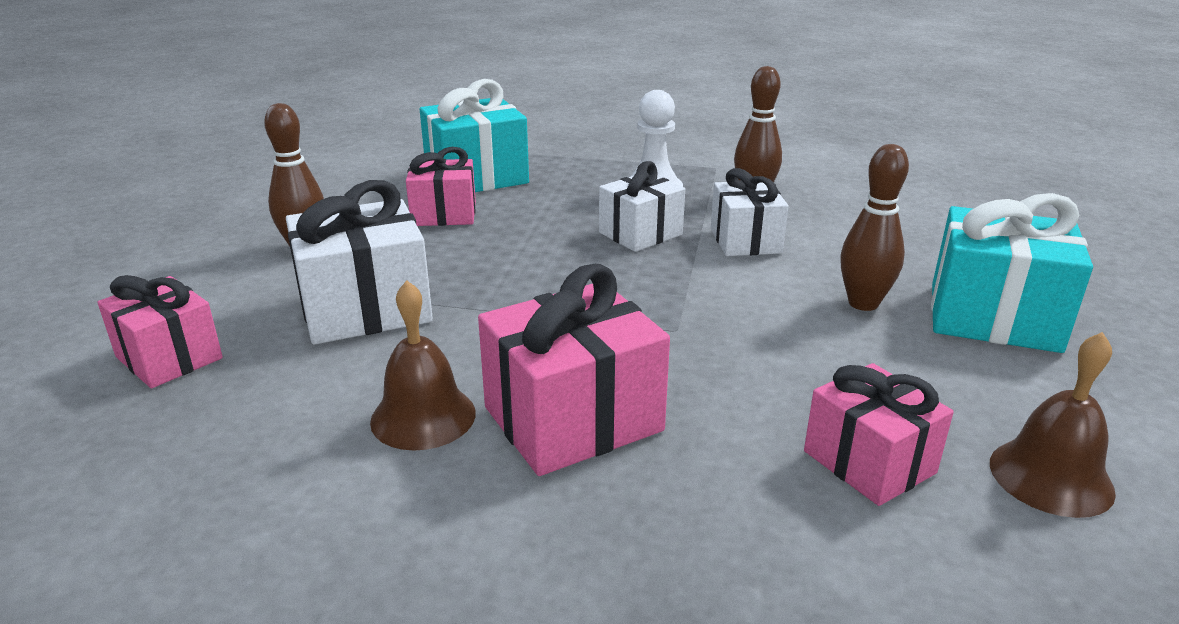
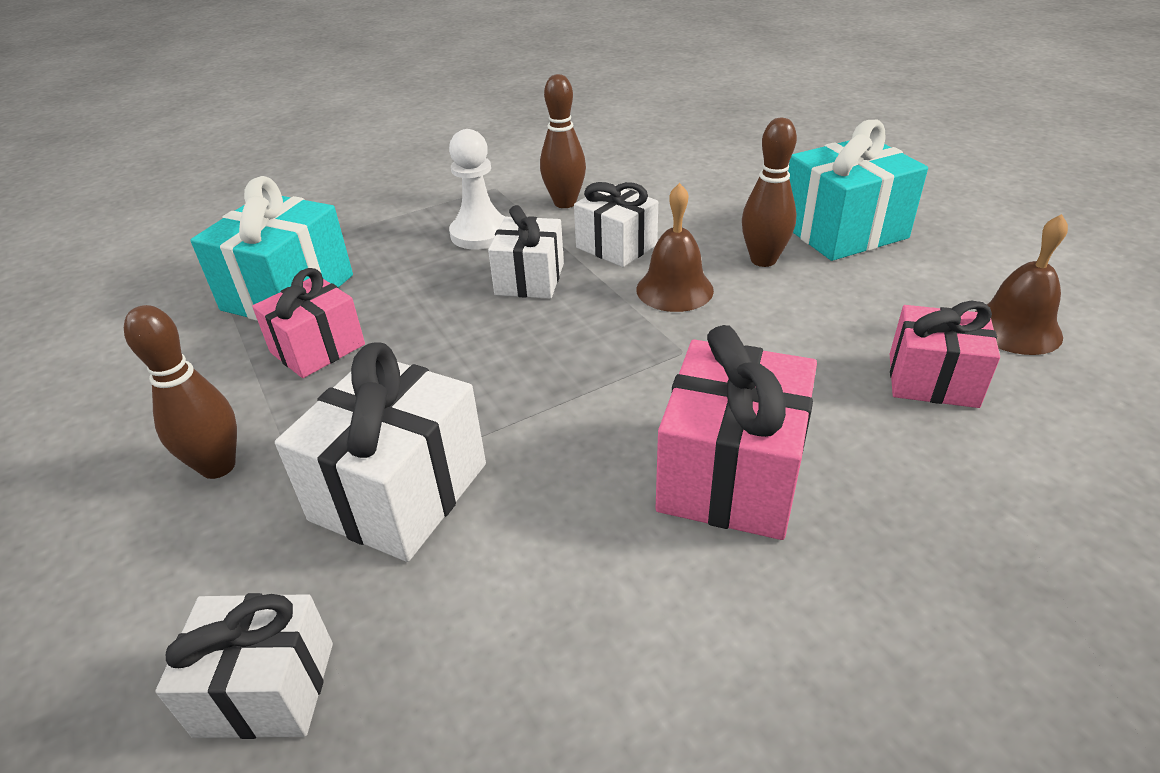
camera: 40 degrees left, 10 degrees up
(169, 358) = (265, 689): pink gift -> white gift
(423, 416) = (622, 557): brown bell -> brown bell (674, 289)

